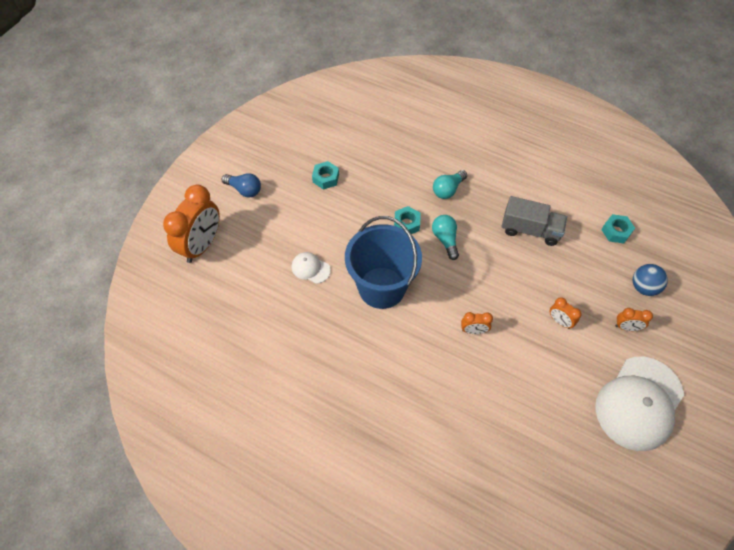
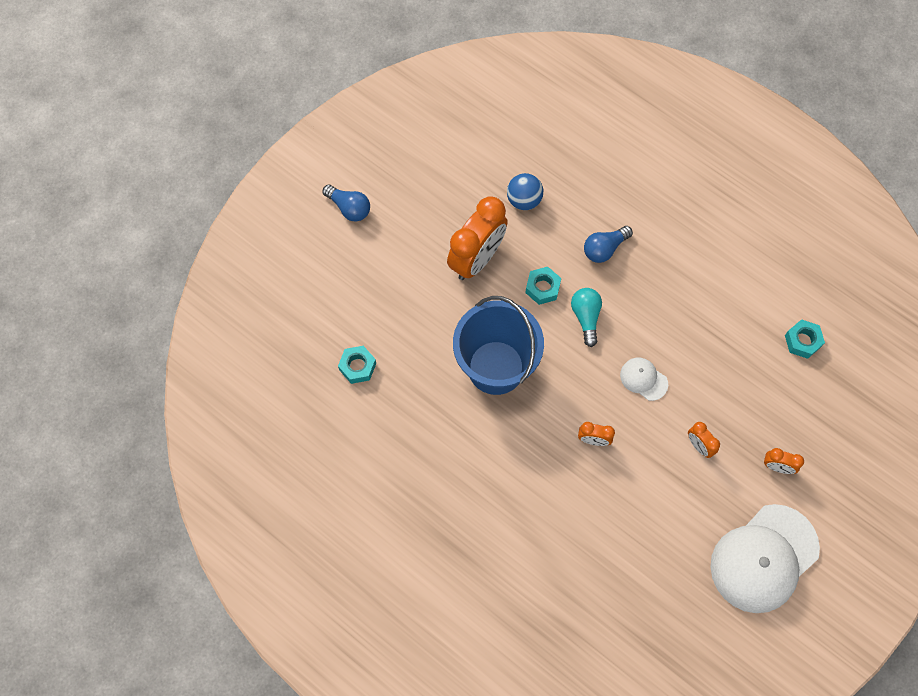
camera: 10 degrees right, 10 degrees up
(202, 245) = (289, 276): orange clock -> orange clock (476, 259)
(310, 268) = (415, 328): white cap -> white cap (643, 379)
(326, 178) = (453, 207): turquoise nut -> turquoise nut (357, 366)
(448, 190) = (604, 248): turquoise light bulb -> blue light bulb
(530, 230) = (695, 321): grey truck -> none
(643, 287) = (814, 420): blue ball -> blue ball (524, 200)

